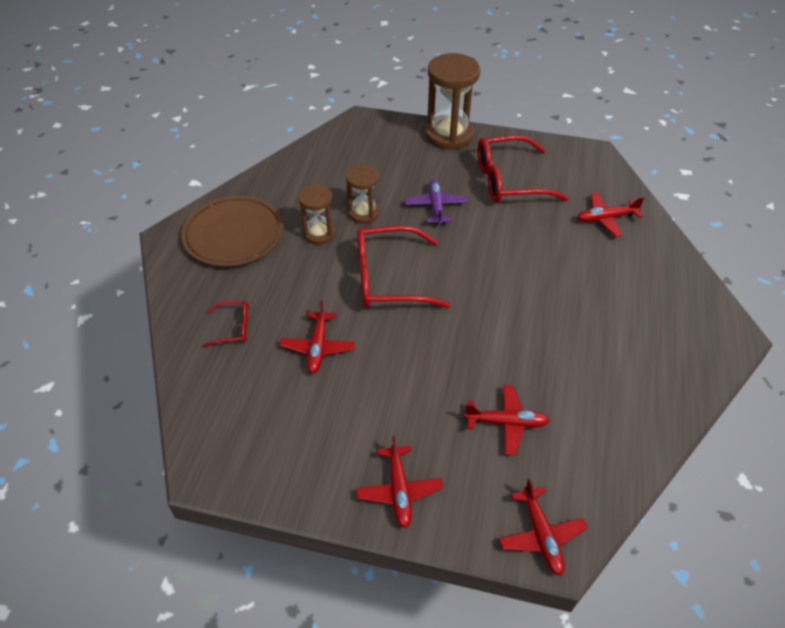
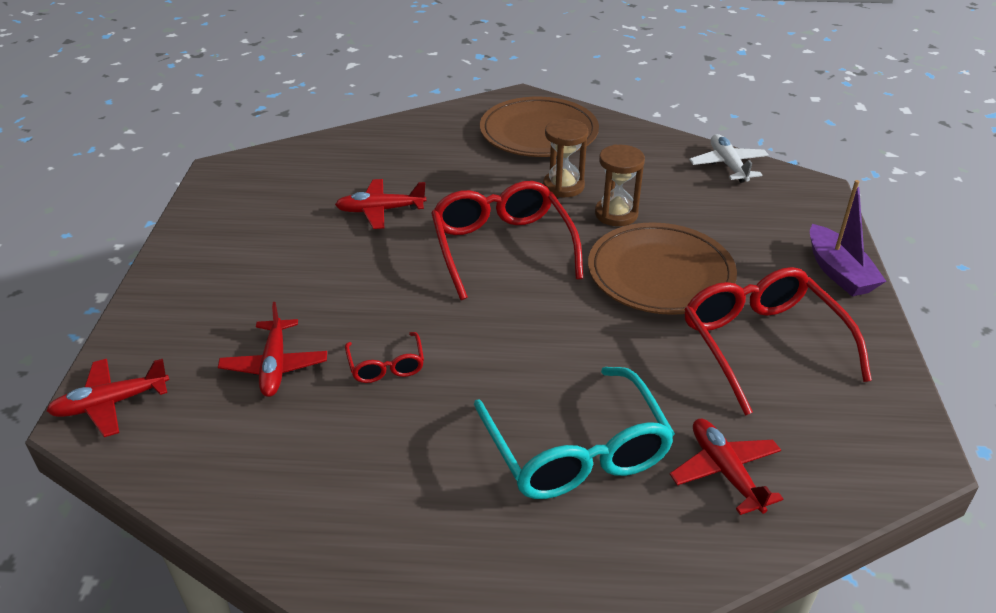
camera: 80 degrees right, 10 degrees down
(234, 328) = (399, 155): red glasses -> red glasses (386, 366)
(320, 148) = (728, 165): none -> white plane
(399, 491) = (186, 288): red plane -> none
(436, 206) = (660, 274): purple plane -> brown plate
(449, 135) = (838, 272): brown hourglass -> purple boat
(592, 273) = (576, 451): none -> turquoise glasses

